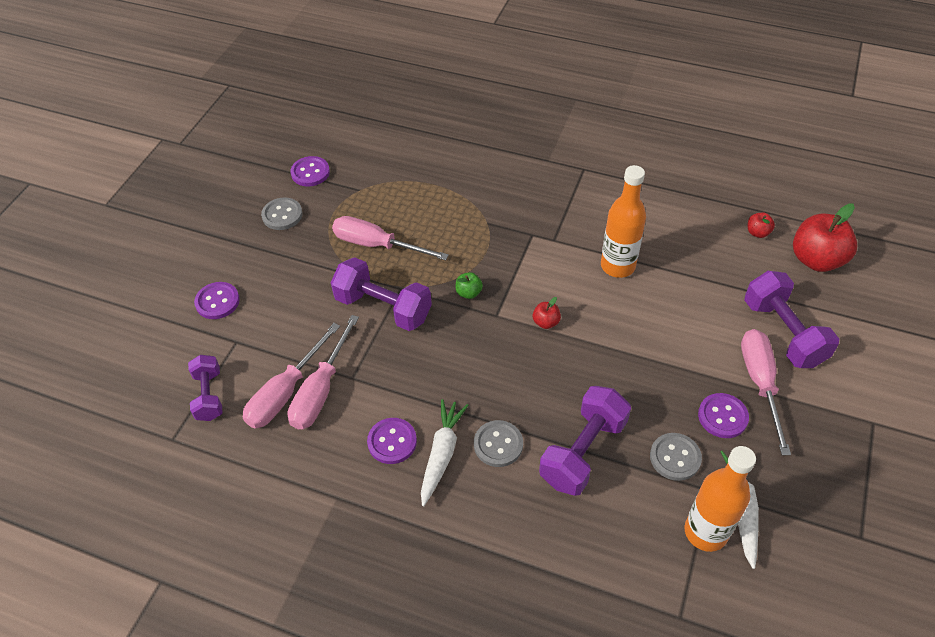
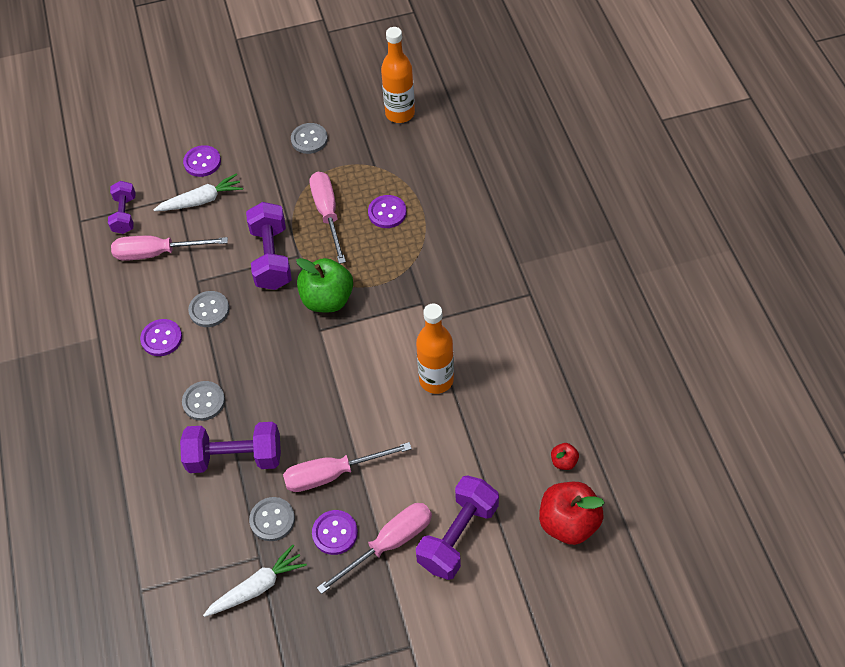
camera: 55 degrees right, 5 degrees up
(209, 395) = (125, 215): purple dumbbell -> purple dumbbell turned 45 degrees counterclockwise
(310, 172) = (365, 125): purple button -> purple button (387, 212)
(321, 390) = (173, 271): pink screwdriver -> pink screwdriver (332, 474)
(395, 385) = (209, 310): none -> grey button
(441, 454) = (172, 373): white carrot -> white carrot (201, 200)
(468, 293) = (327, 299): green apple -> green apple, size x2.20
(546, 322) = (337, 365): red apple -> none
(705, 532) = (220, 573): orange bottle -> orange bottle (400, 113)

